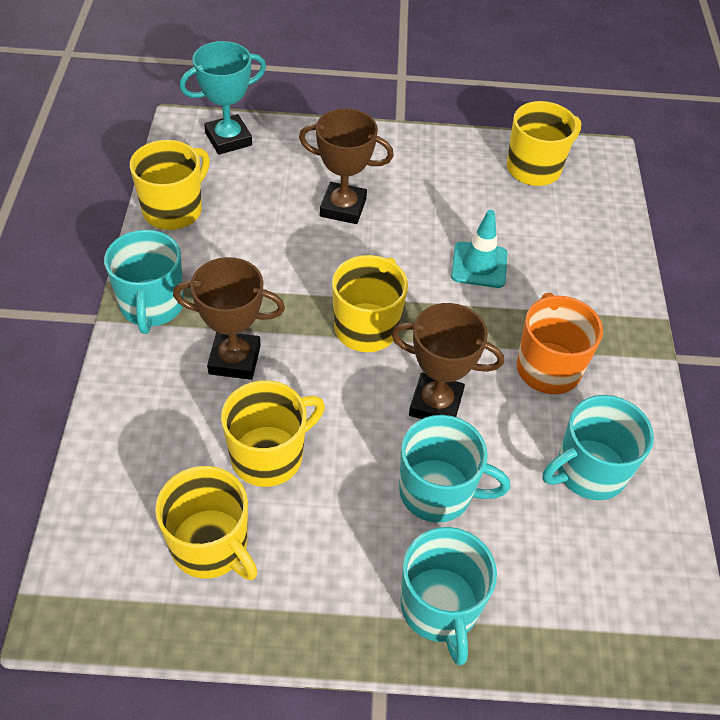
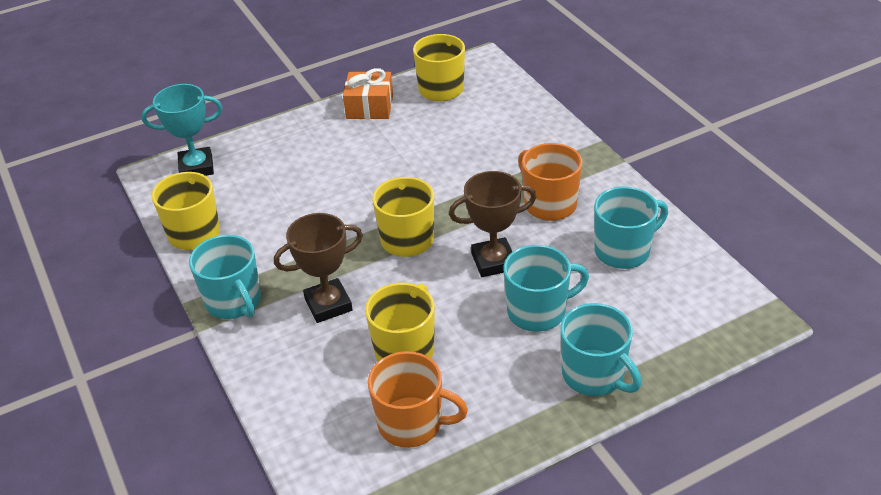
camera: 25 degrees left, 10 degrees down
(211, 546) = (412, 423): yellow mug -> orange mug
(228, 139) = (196, 167): turquoise trophy -> turquoise trophy turned 45 degrees clockwise
(343, 207) = (325, 173): brown trophy -> none
(444, 153) = (369, 107): none -> orange gift
(479, 265) = (453, 165): turquoise traffic cone -> none
(589, 471) = (623, 251): turquoise mug -> turquoise mug turned 150 degrees counterclockwise

